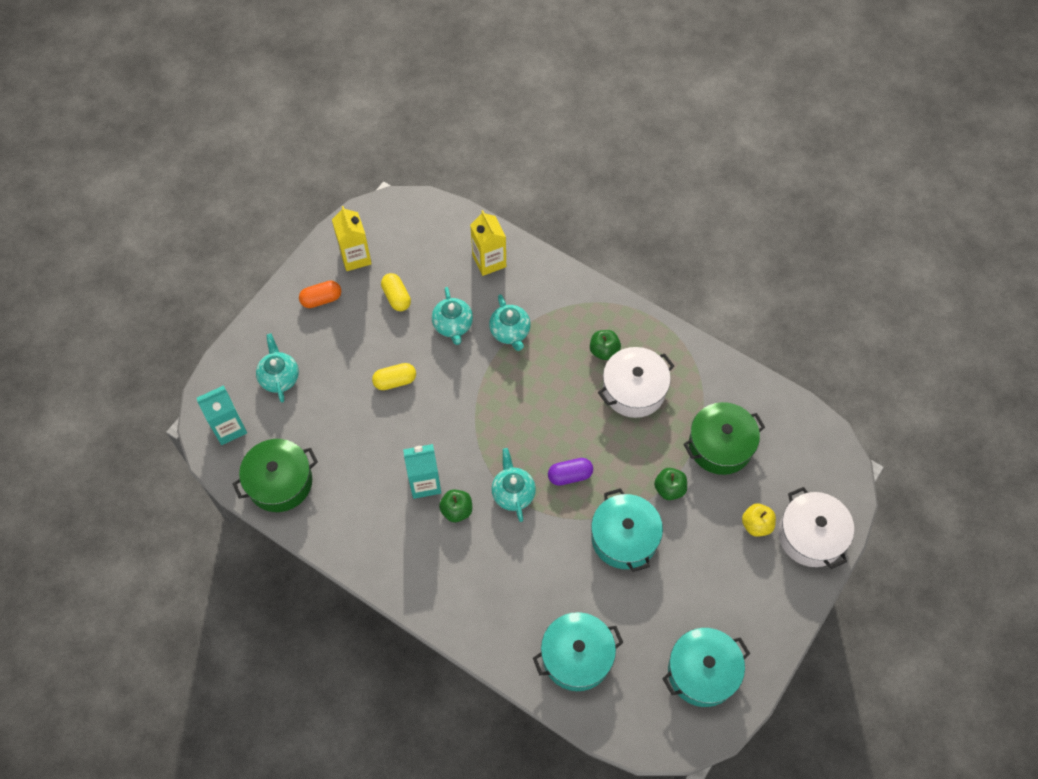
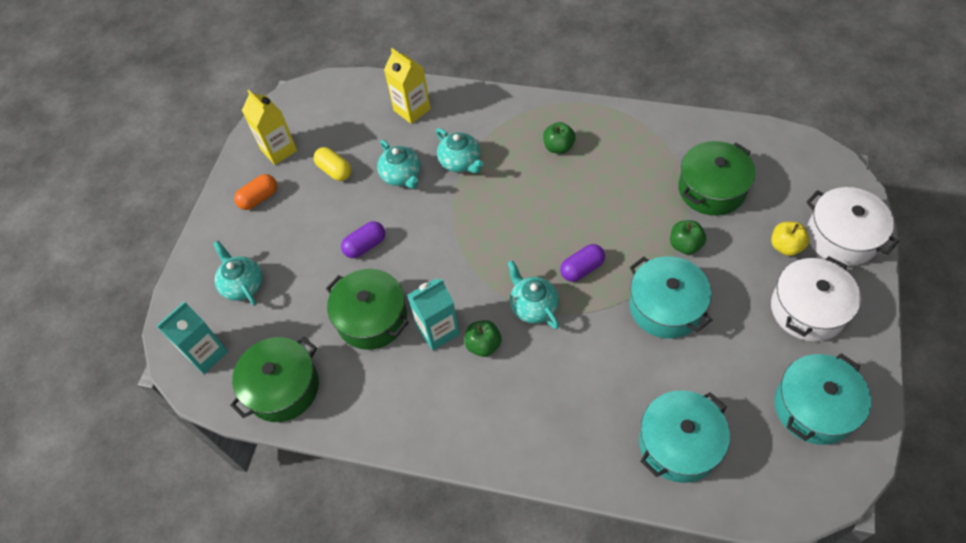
camera: 15 degrees left, 5 degrees down
(374, 450) = (372, 318): none -> green pot
(395, 381) = (365, 246): yellow capsule -> purple capsule
(634, 390) = (604, 170): white pot -> white pot (808, 309)

